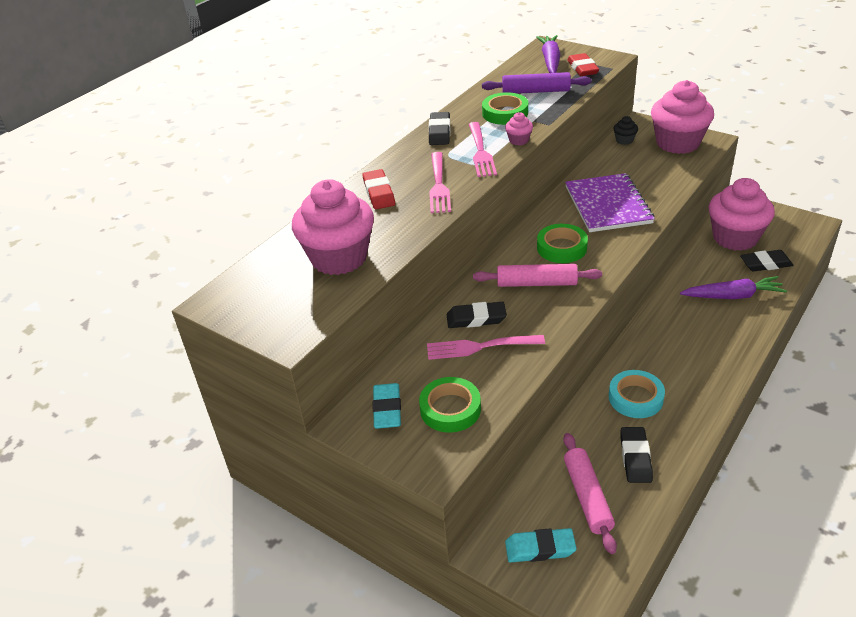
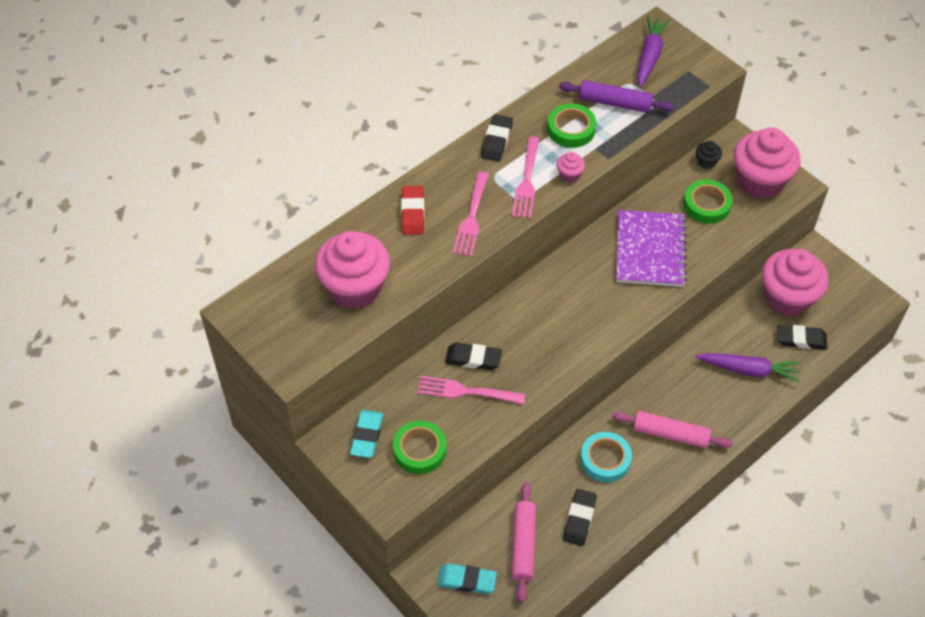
camera: 10 degrees right, 15 degrees up
(536, 283) = (542, 332): pink rolling pin -> pink rolling pin (670, 434)
(561, 248) = (583, 294): green tape -> green tape (706, 205)
(582, 68) = (678, 78): red eraser -> none

